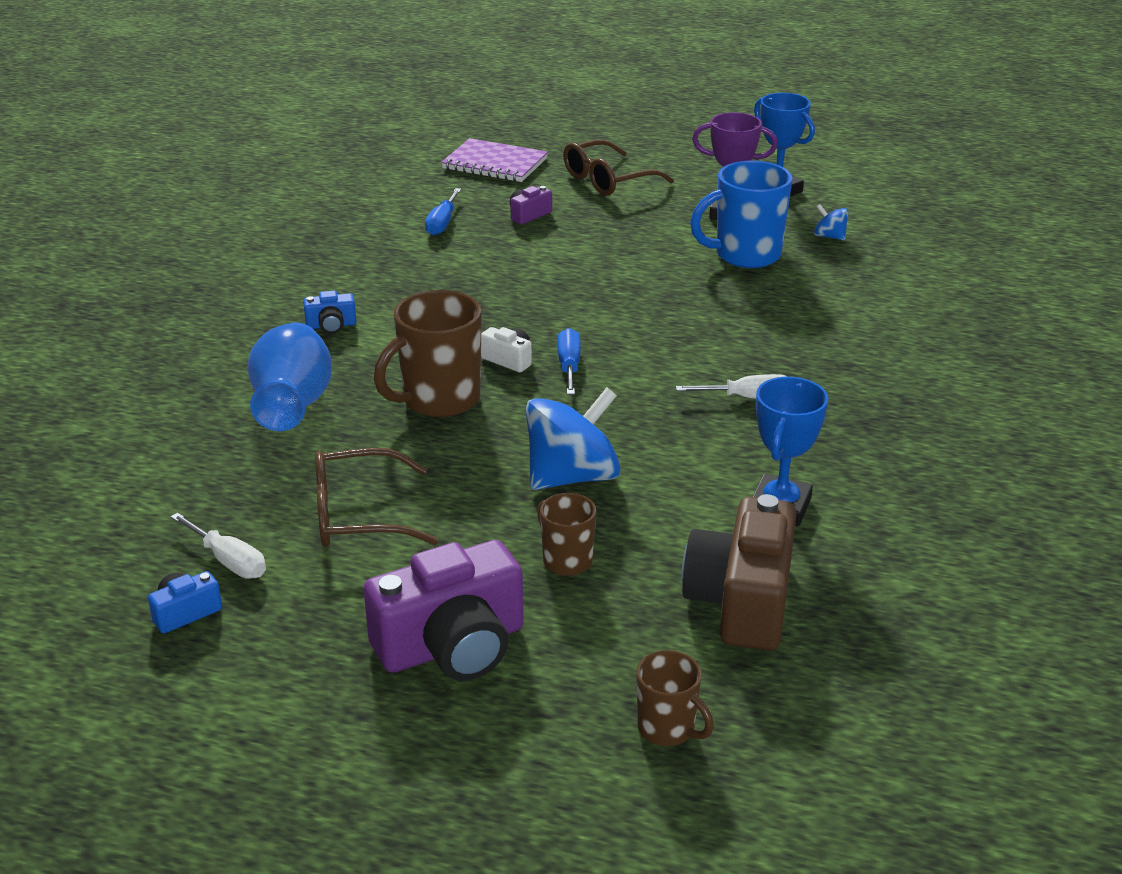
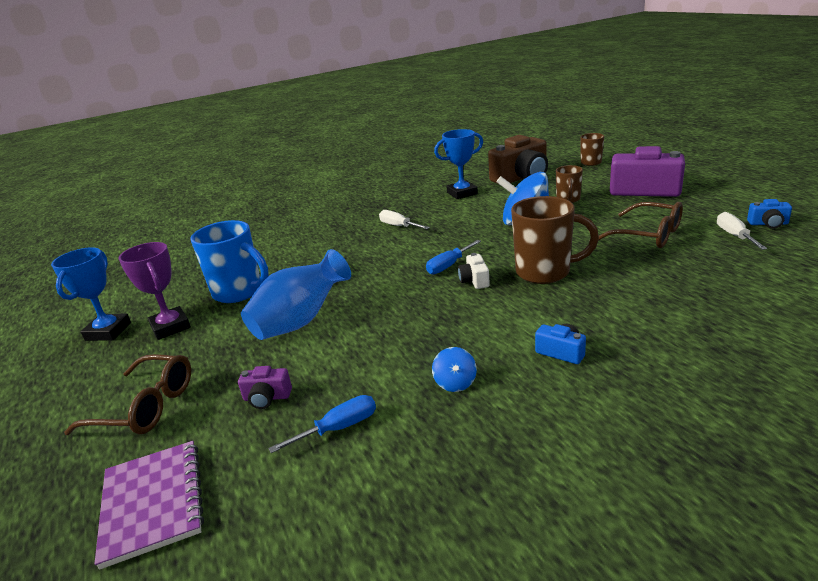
camera: 130 degrees left, 5 degrees down
(293, 406) = (643, 299): blue vase -> blue vase (300, 321)
(829, 237) = (180, 285): blue spinning top -> blue spinning top (455, 383)

